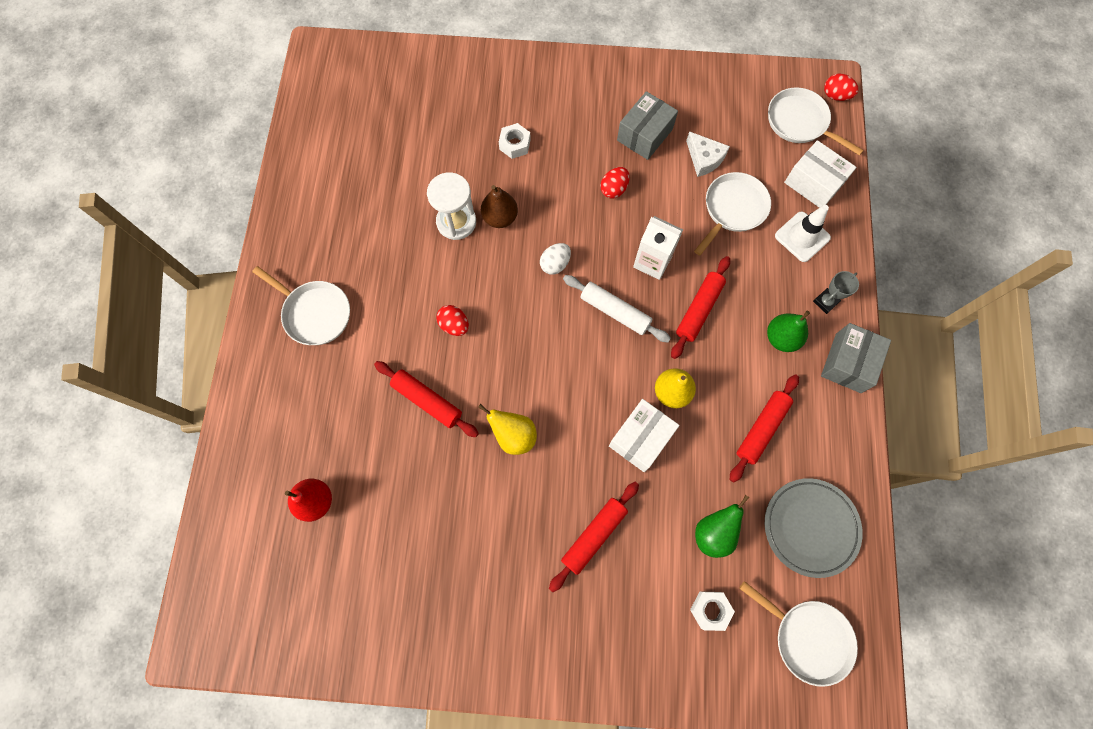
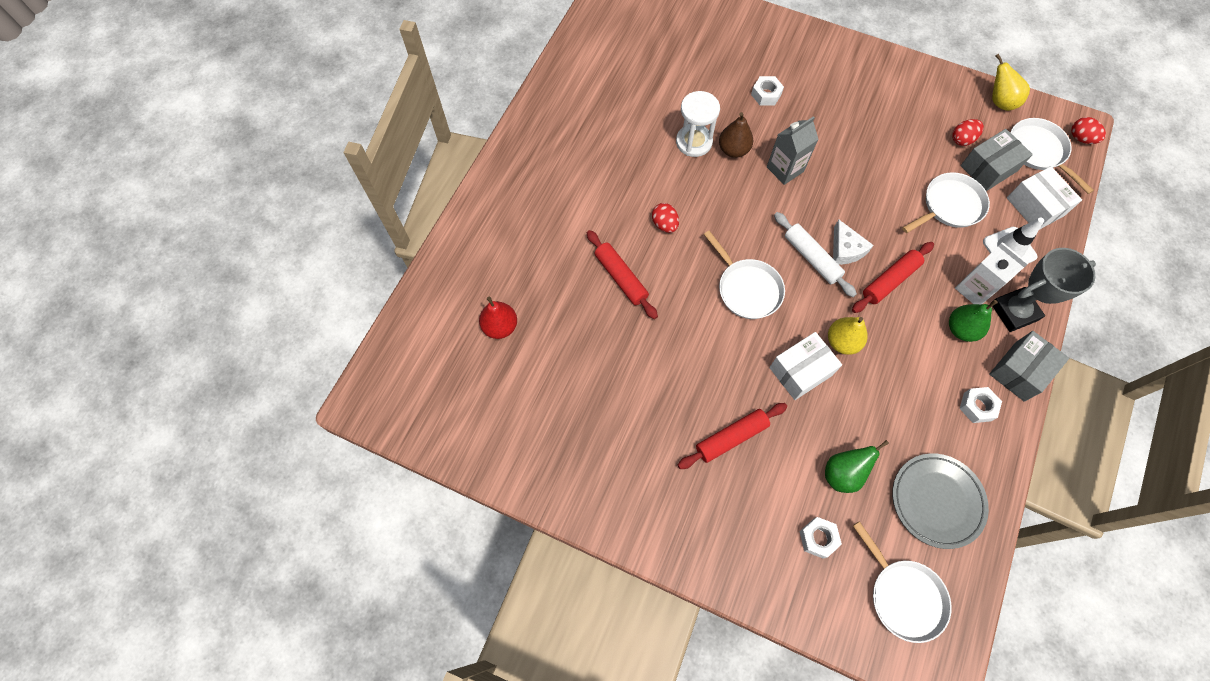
camera: 20 degrees right, 5 degrees down
(315, 313) = (549, 178): white pan -> white pan (747, 289)
(513, 435) = (687, 330): yellow pear -> yellow pear (999, 101)
(555, 264) = (770, 202): white egg -> none
(559, 222) = (785, 169): none -> grey carton
(614, 189) = (843, 157): red egg -> red egg (962, 139)
(645, 135) = (887, 120): grey box -> grey box (988, 168)
(652, 262) = (859, 227): white carton -> white carton (974, 289)
(704, 159) = (936, 156): white cheese -> white cheese (845, 249)
(761, 429) = (917, 401): red rolling pin -> none
(819, 414) = (977, 406): none -> white nut
(825, 302) = (1014, 311): grey trophy -> grey trophy, size x1.95

